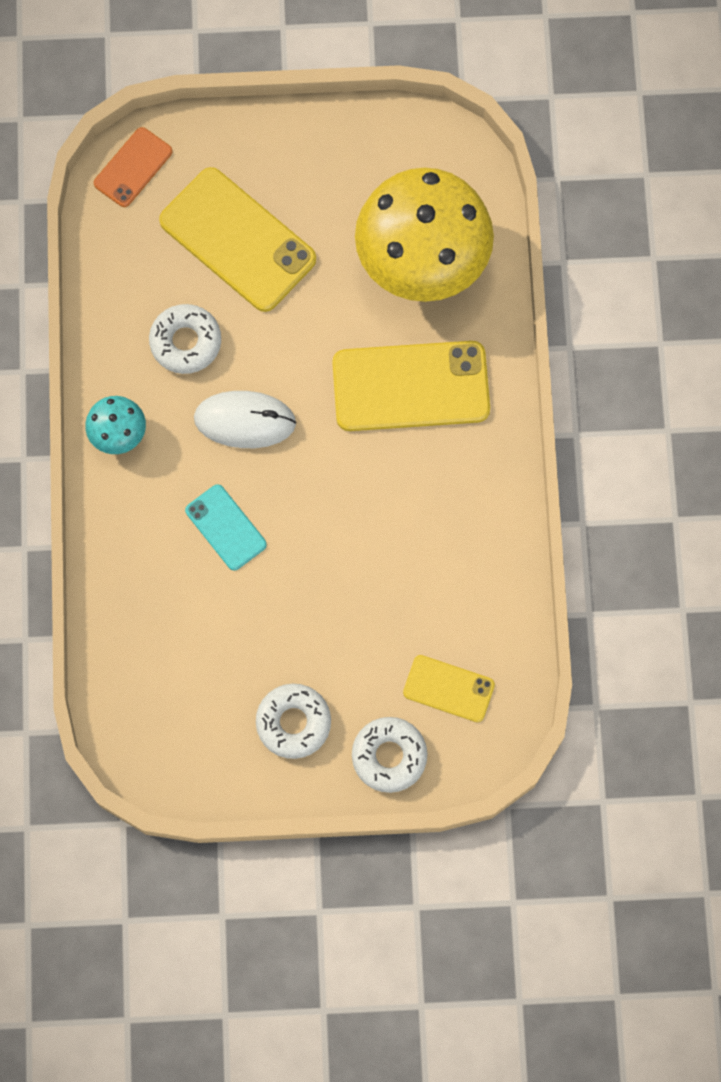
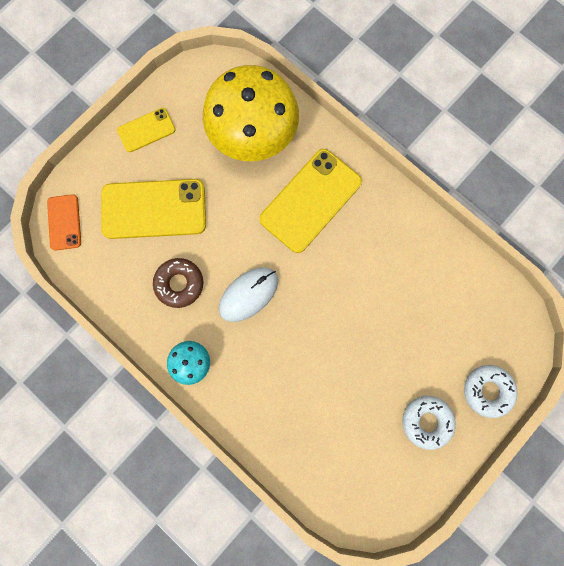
camera: 45 degrees left, 5 degrees up
(186, 342) = (179, 284): white donut -> brown donut
(225, 527) = (293, 357): turquoise phone -> none
(448, 688) = (479, 329): yellow phone -> yellow phone (146, 130)

